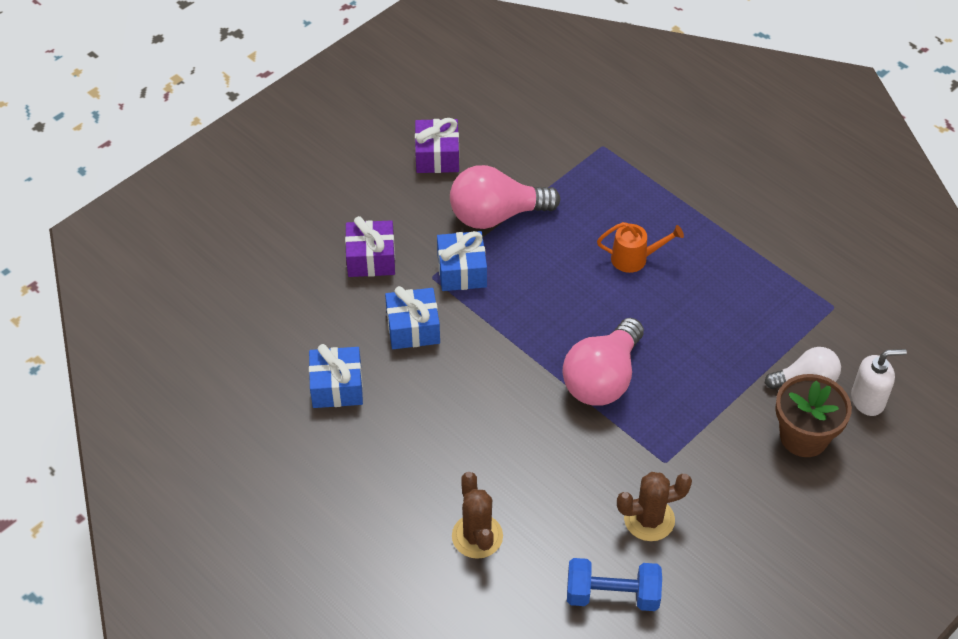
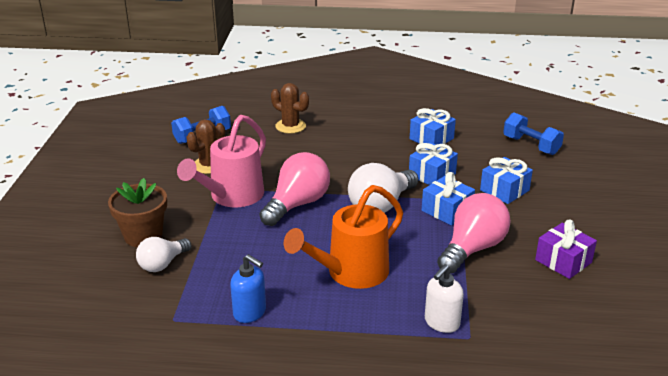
camera: 140 degrees right, 20 degrees down
(247, 300) = (531, 145): none -> blue dumbbell
(371, 259) = (504, 190): purple gift -> blue gift
(517, 320) = (381, 205): none -> white light bulb
(602, 379) = (297, 204): pink light bulb -> pink light bulb turned 45 degrees clockwise
(635, 258) = (350, 273): orange watering can -> orange watering can, size x1.91
(665, 439) = (231, 197): none -> pink watering can
(760, 273) = (250, 312): none -> blue soap dispenser
(868, 400) = (109, 274): white soap dispenser -> white soap dispenser (441, 323)

